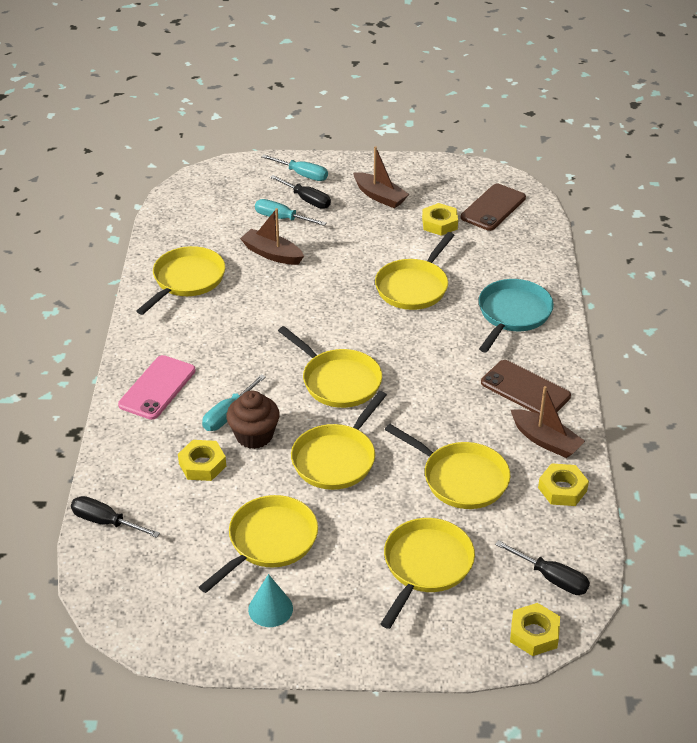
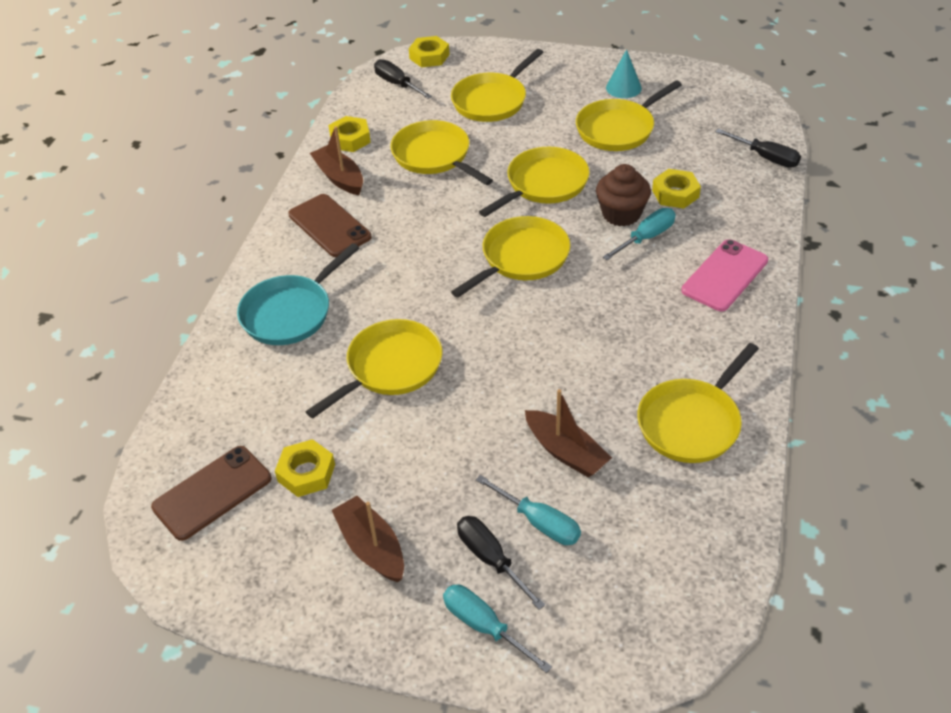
camera: 165 degrees left, 5 degrees up
(338, 381) = (521, 258): yellow pan -> yellow pan turned 75 degrees clockwise

